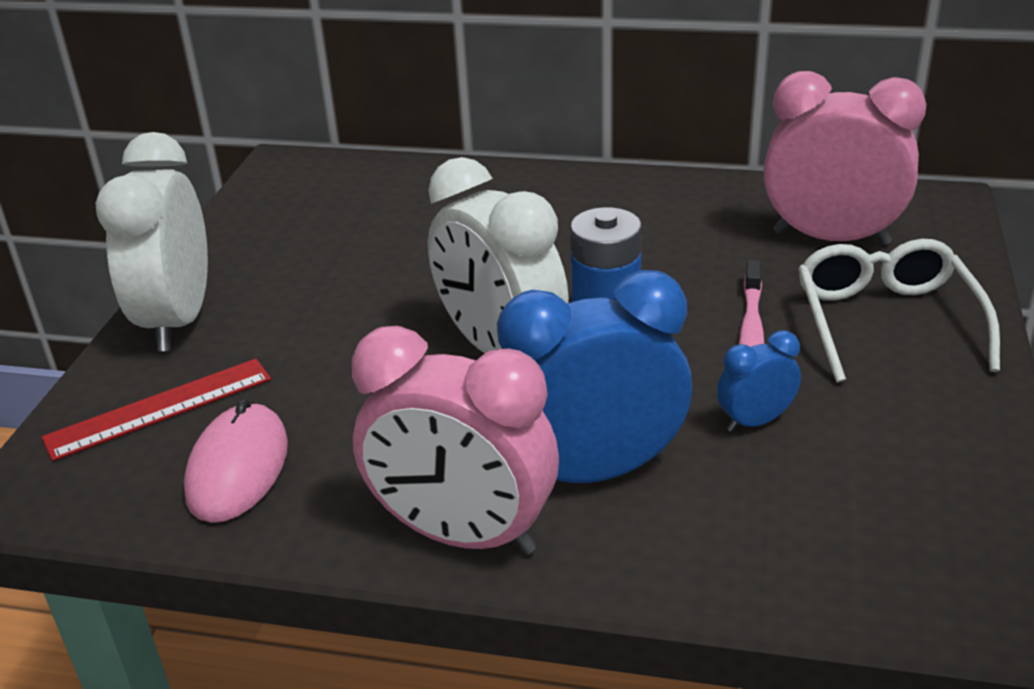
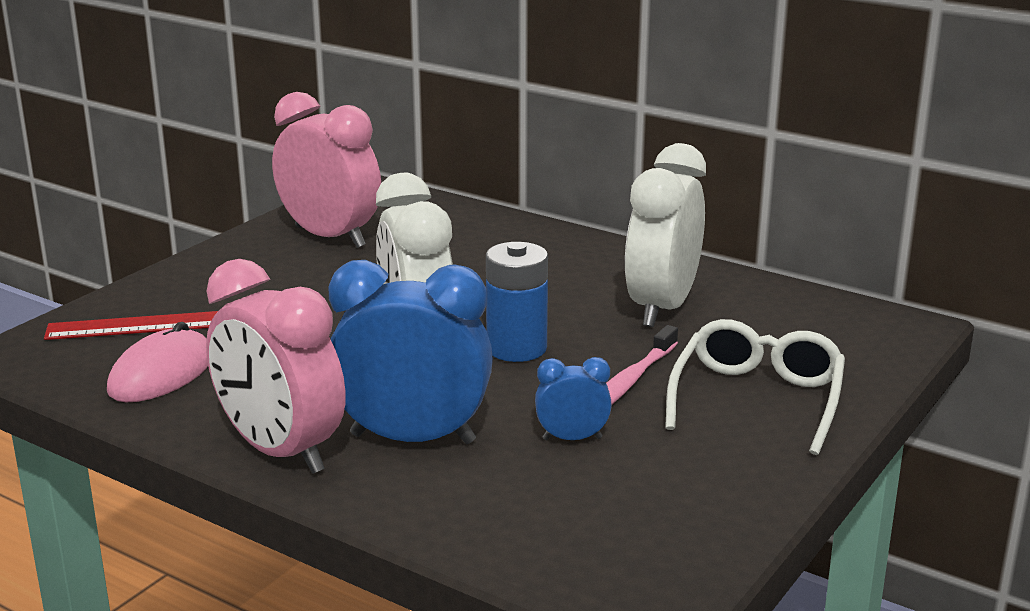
camera: 20 degrees right, 10 degrees down
(178, 320) = (198, 275): white clock -> white clock (662, 307)
(831, 238) = (773, 331): pink clock -> pink clock (330, 237)

